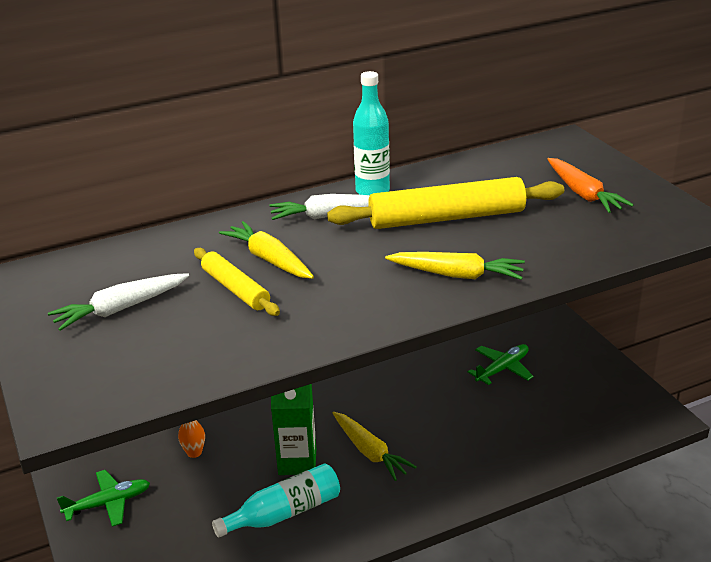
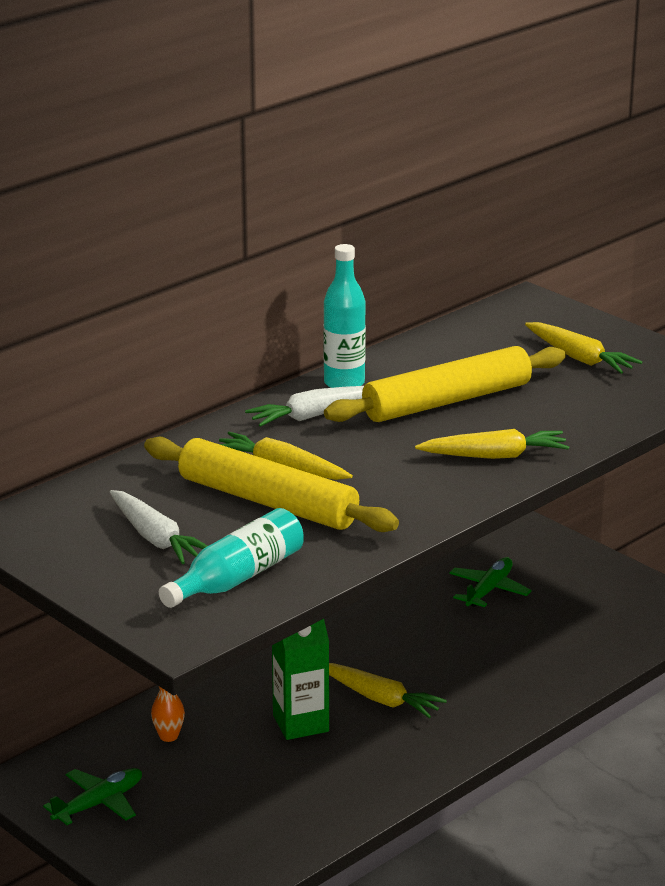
camera: 20 degrees left, 5 degrees down
(121, 309) = (155, 538): white carrot -> white carrot turned 75 degrees counterclockwise
(235, 289) = (267, 502): yellow rolling pin -> yellow rolling pin, size x1.75
(284, 513) = (316, 774): turquoise bottle -> turquoise bottle (237, 578)
(583, 194) = (579, 358): orange carrot -> yellow carrot

